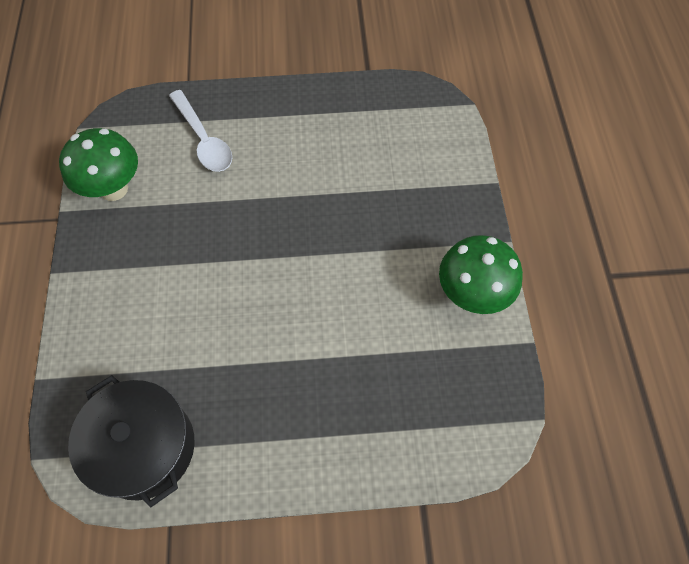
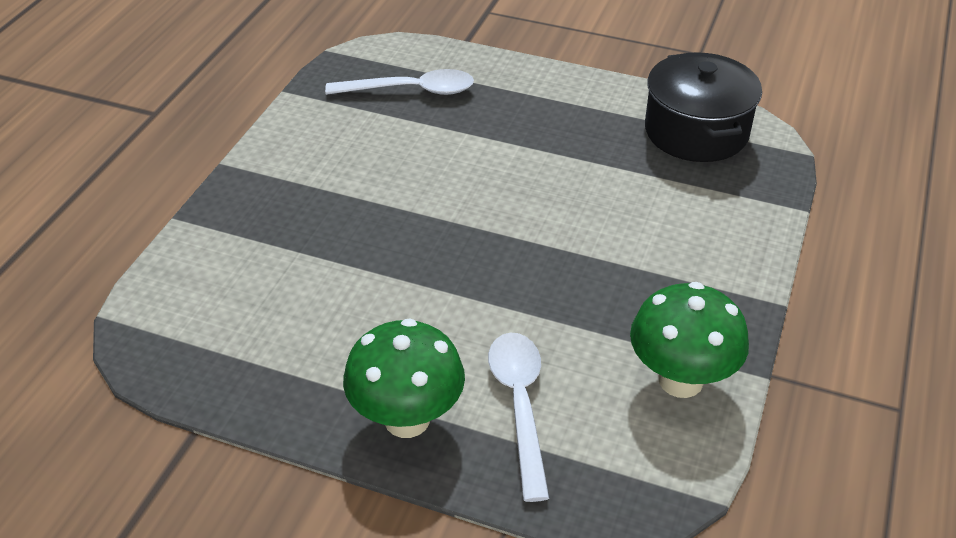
camera: 155 degrees left, 20 degrees down
(425, 391) = (411, 91): none -> white spoon
(472, 294) = (304, 136): green mushroom -> green mushroom (407, 419)

